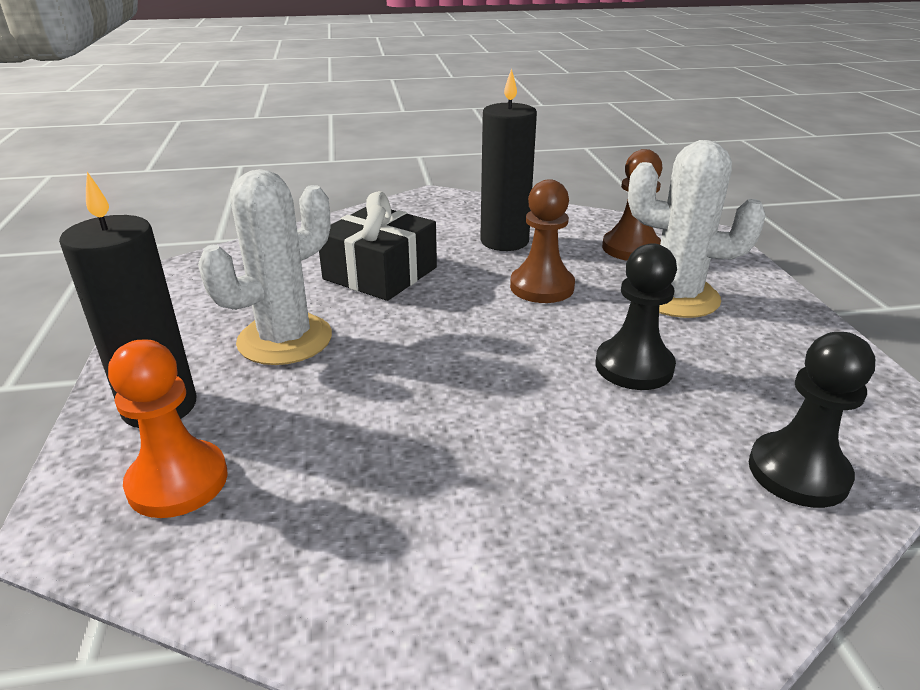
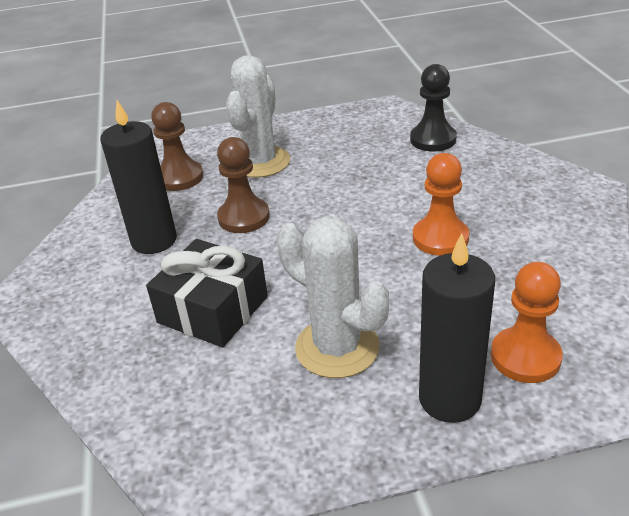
camera: 90 degrees left, 5 degrees up
(466, 439) = (440, 238): none -> orange pawn
(634, 366) = (350, 180): black pawn -> none

